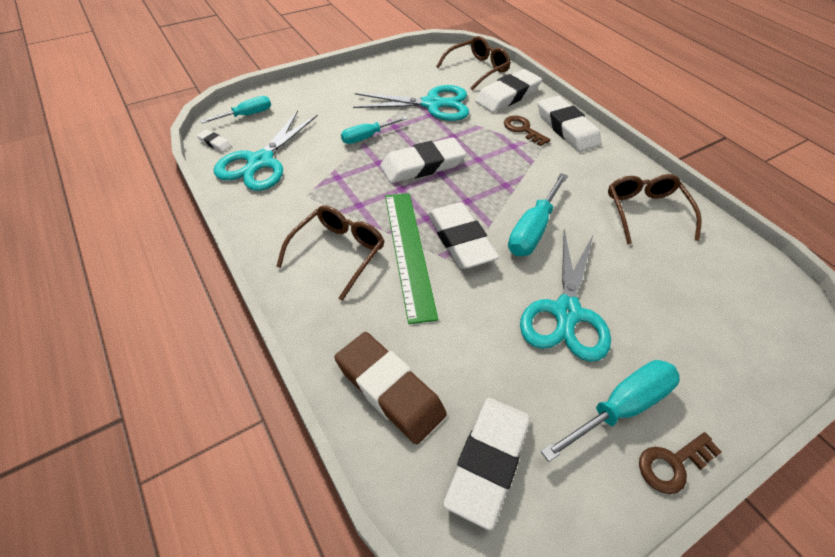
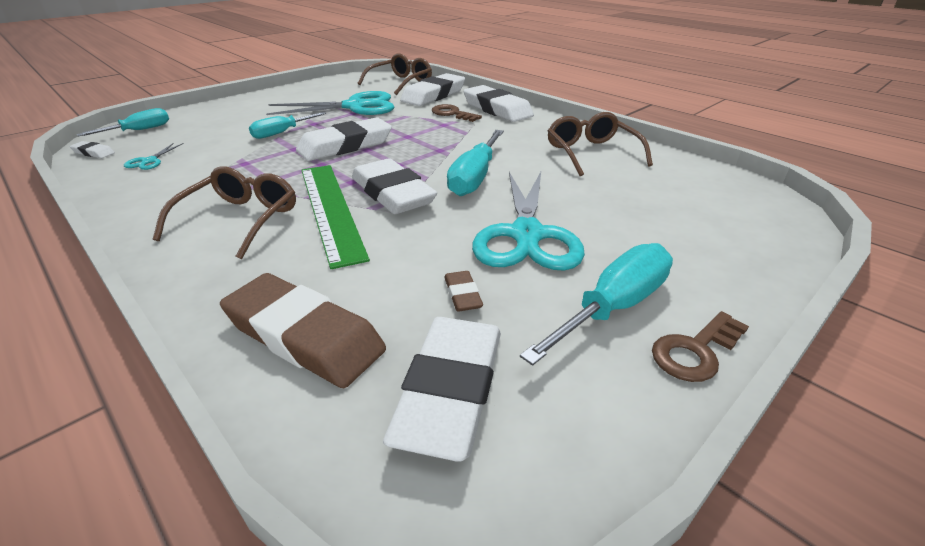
camera: 10 degrees left, 15 degrees down
(261, 162) = (149, 161): turquoise scissors -> turquoise scissors, size x0.42
(506, 371) = (462, 294): none -> brown eraser

